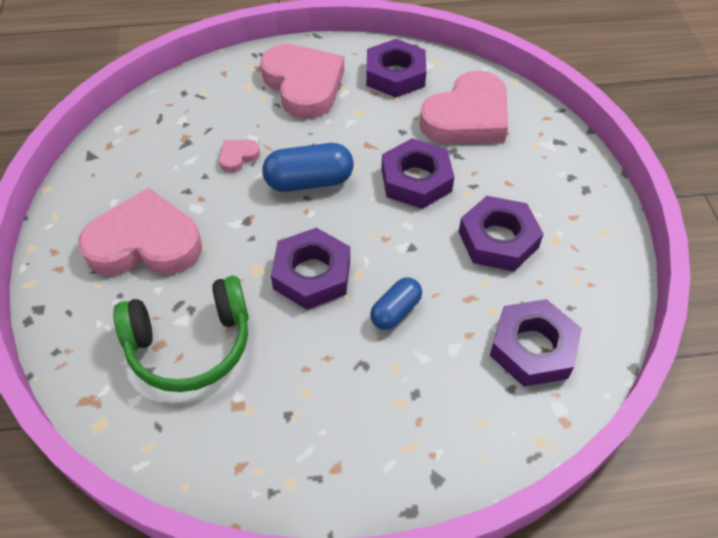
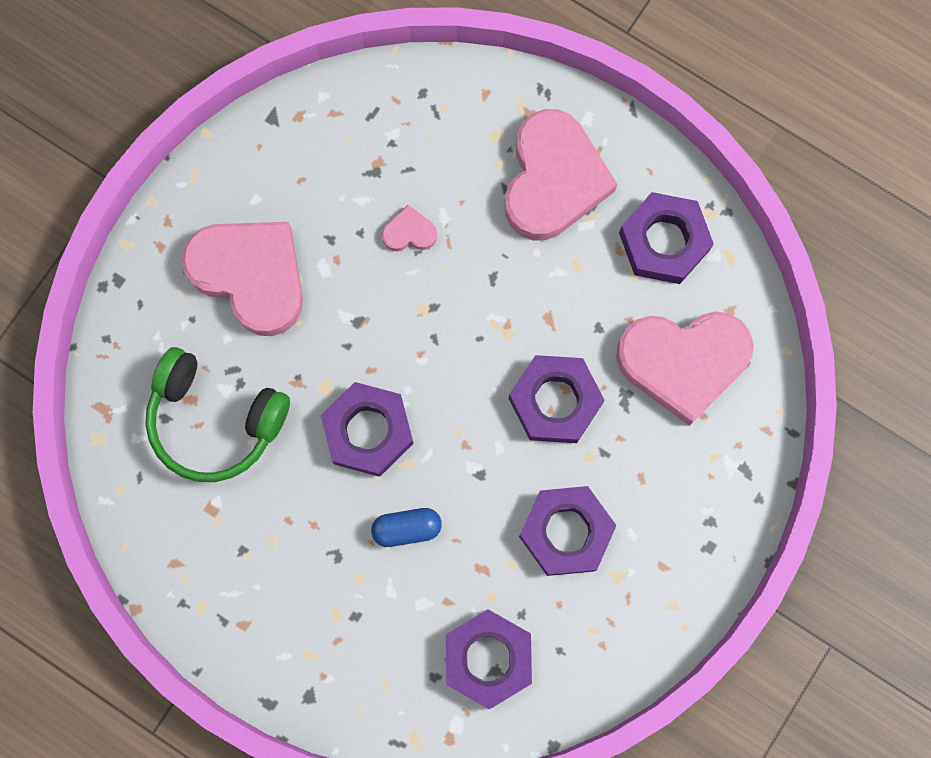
camera: 40 degrees right, 25 degrees up
(309, 181) = (452, 320): blue capsule -> none

